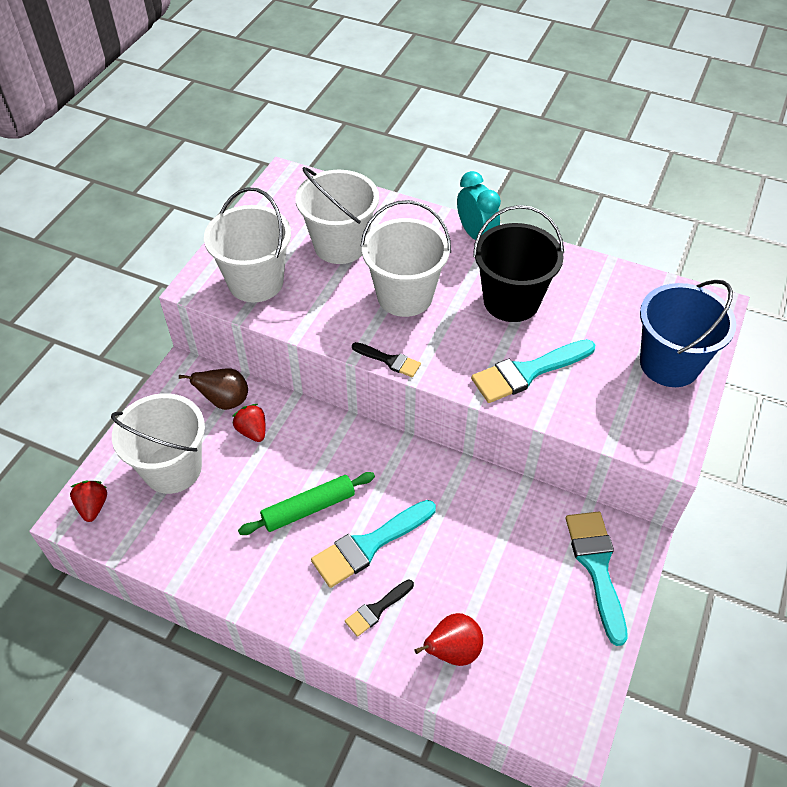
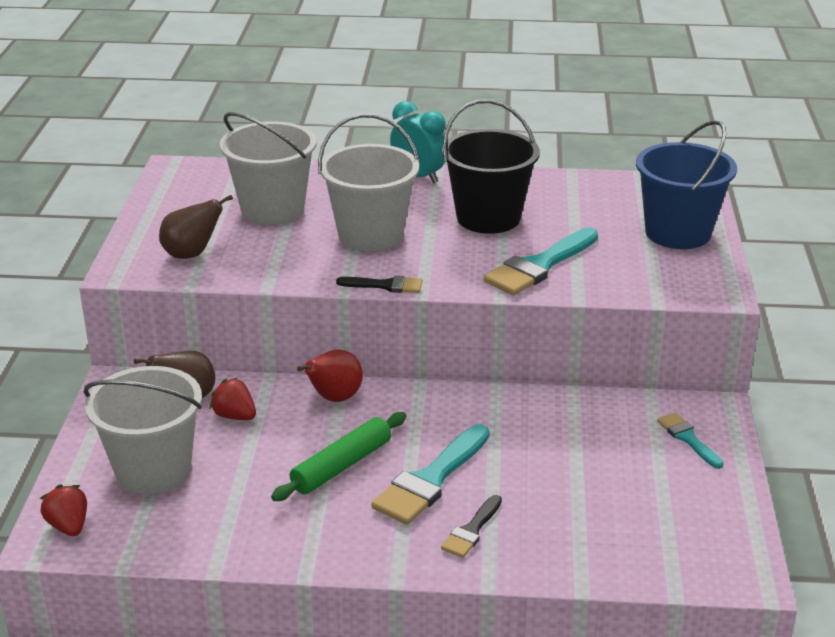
camera: 20 degrees left, 20 degrees down
(255, 282) = (191, 254): white bucket -> brown pear
(452, 651) = (576, 543): red pear -> red pear (334, 398)
(596, 567) = (688, 438): turquoise brush -> turquoise brush, size x0.55

